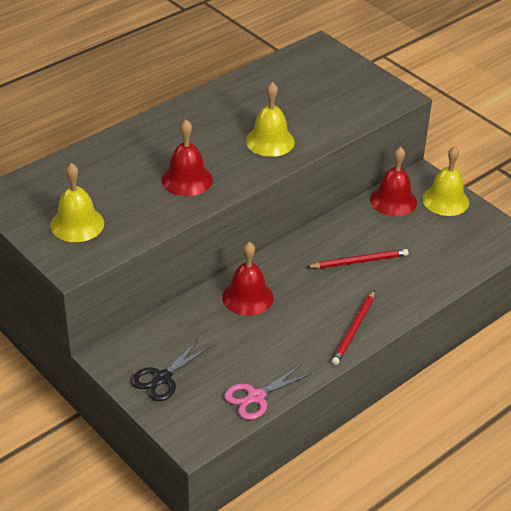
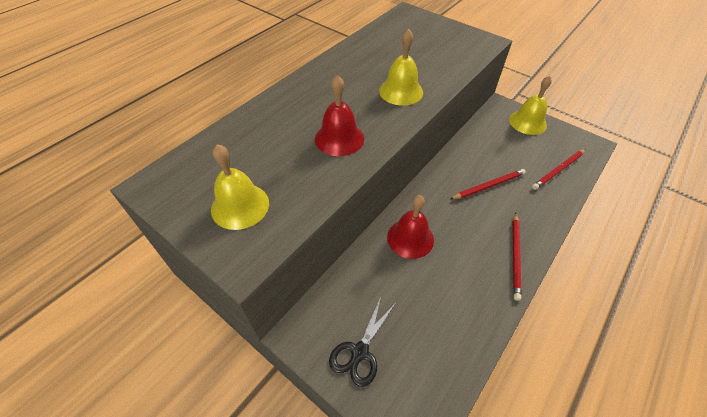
camera: 10 degrees left, 10 degrees up
(256, 397) = (460, 357): pink scissors -> none
(393, 201) = (490, 128): red bell -> none
(452, 258) = (558, 170): none -> red pencil

